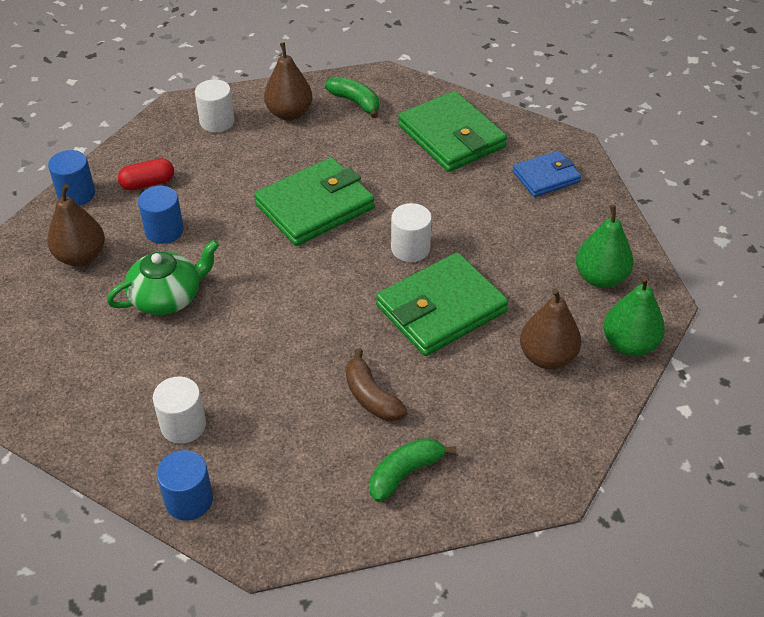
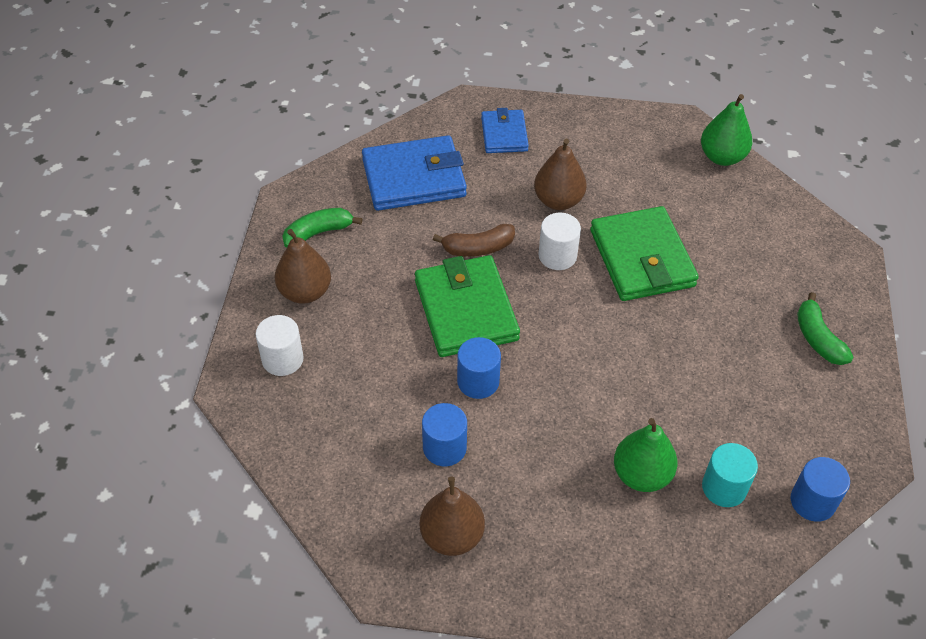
camera: 70 degrees left, 5 degrees up
(76, 194) = (341, 523): blue cylinder -> blue cylinder (478, 381)
(148, 183) = (357, 447): red capsule -> none
(167, 297) = (547, 465): green teapot -> none
(183, 425) = (724, 488): white cylinder -> turquoise cylinder
(371, 397) = (729, 337): brown banana -> brown banana (478, 248)
(451, 136) = (414, 178): green wallet -> blue wallet
(547, 357) = (720, 209): brown pear -> brown pear (558, 200)
(600, 278) = (643, 146): green pear -> green pear (641, 475)

